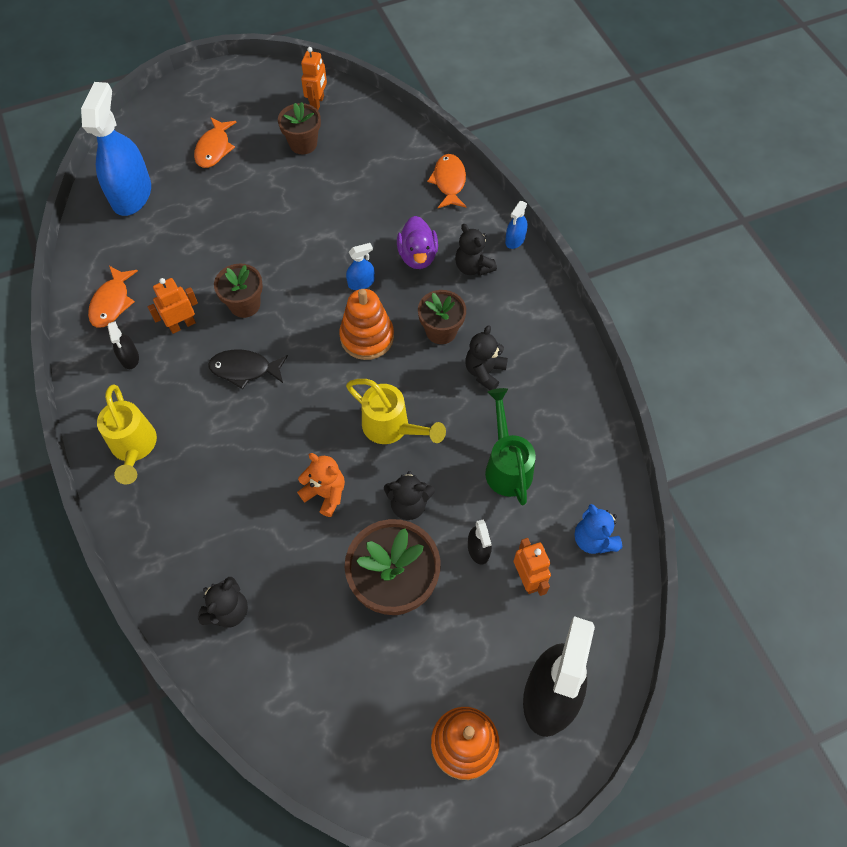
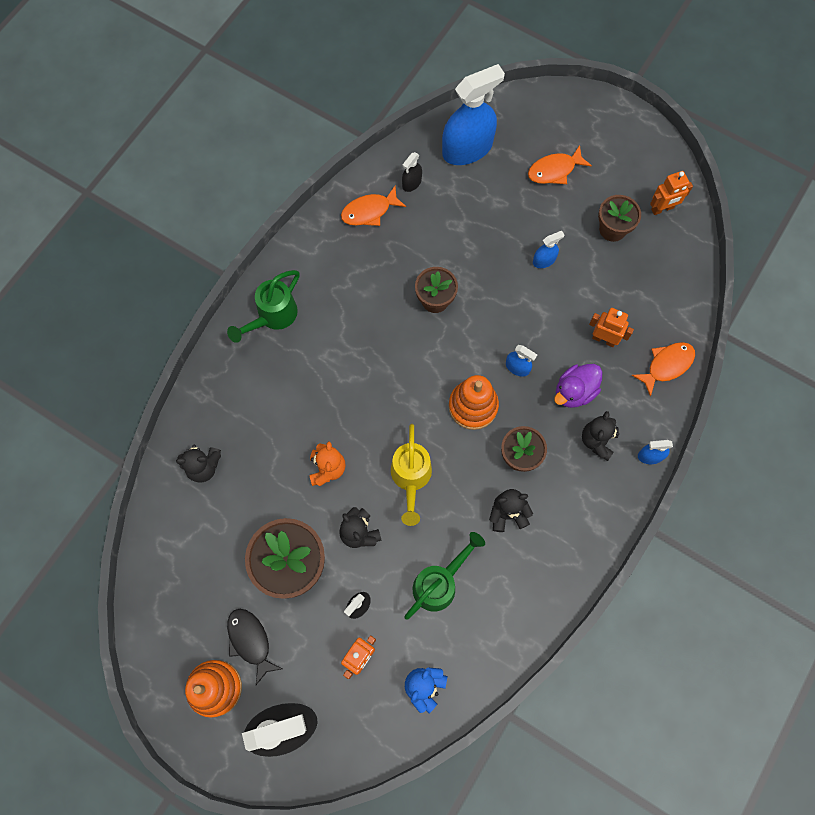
camera: 55 degrees right, 10 degrees up
(129, 358) = (336, 258): black spray bottle -> black spray bottle (412, 183)
(134, 448) = (272, 317): yellow watering can -> green watering can
(182, 325) = (387, 271): orange robot -> orange robot (604, 339)
(245, 369) = (383, 341): black fish -> black fish (250, 641)
(285, 205) = (544, 260): none -> blue spray bottle

